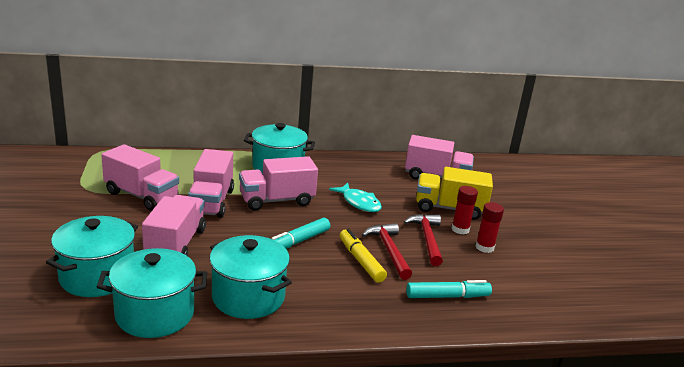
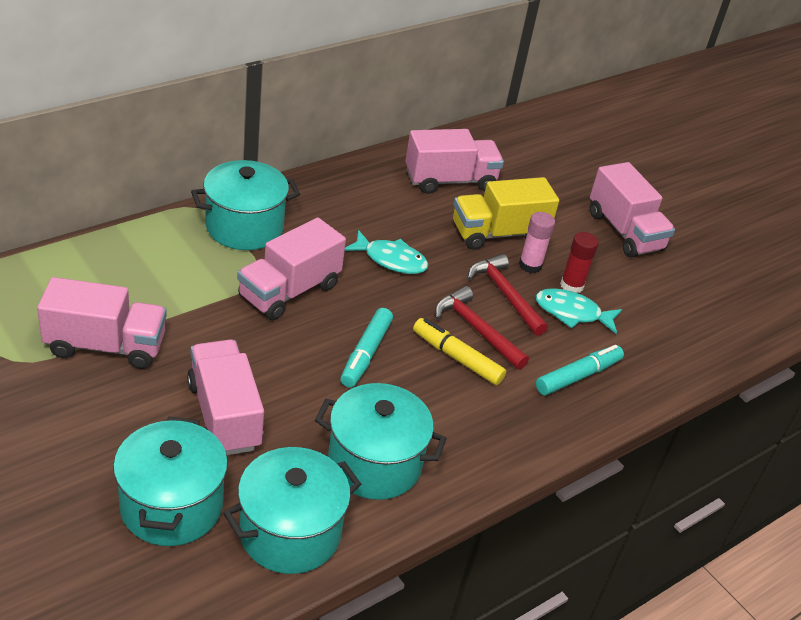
camera: 30 degrees left, 15 degrees up
(211, 202) = (208, 324): pink truck -> pink truck (624, 231)
(460, 229) = (530, 265): red glue stick -> pink glue stick
(472, 261) = (572, 313): none -> turquoise fish

